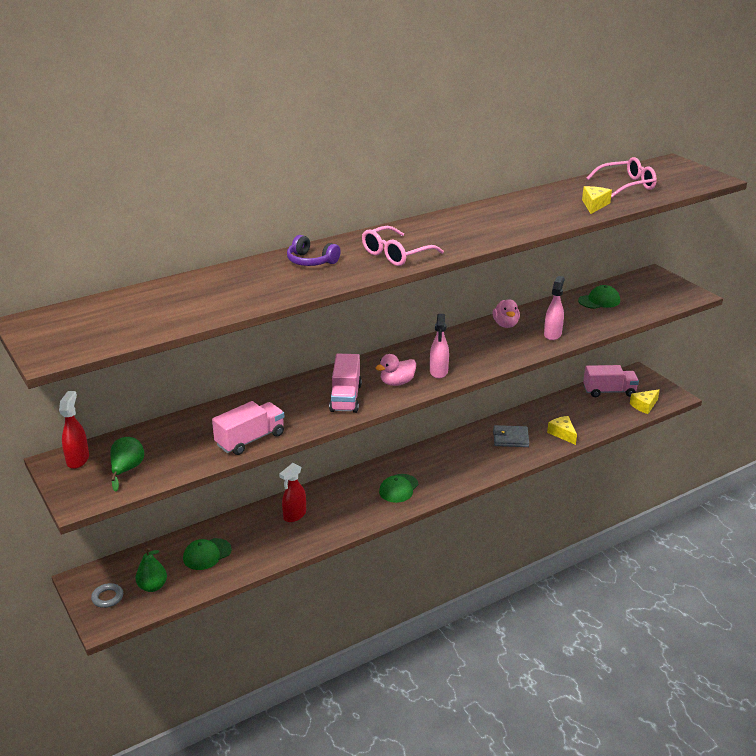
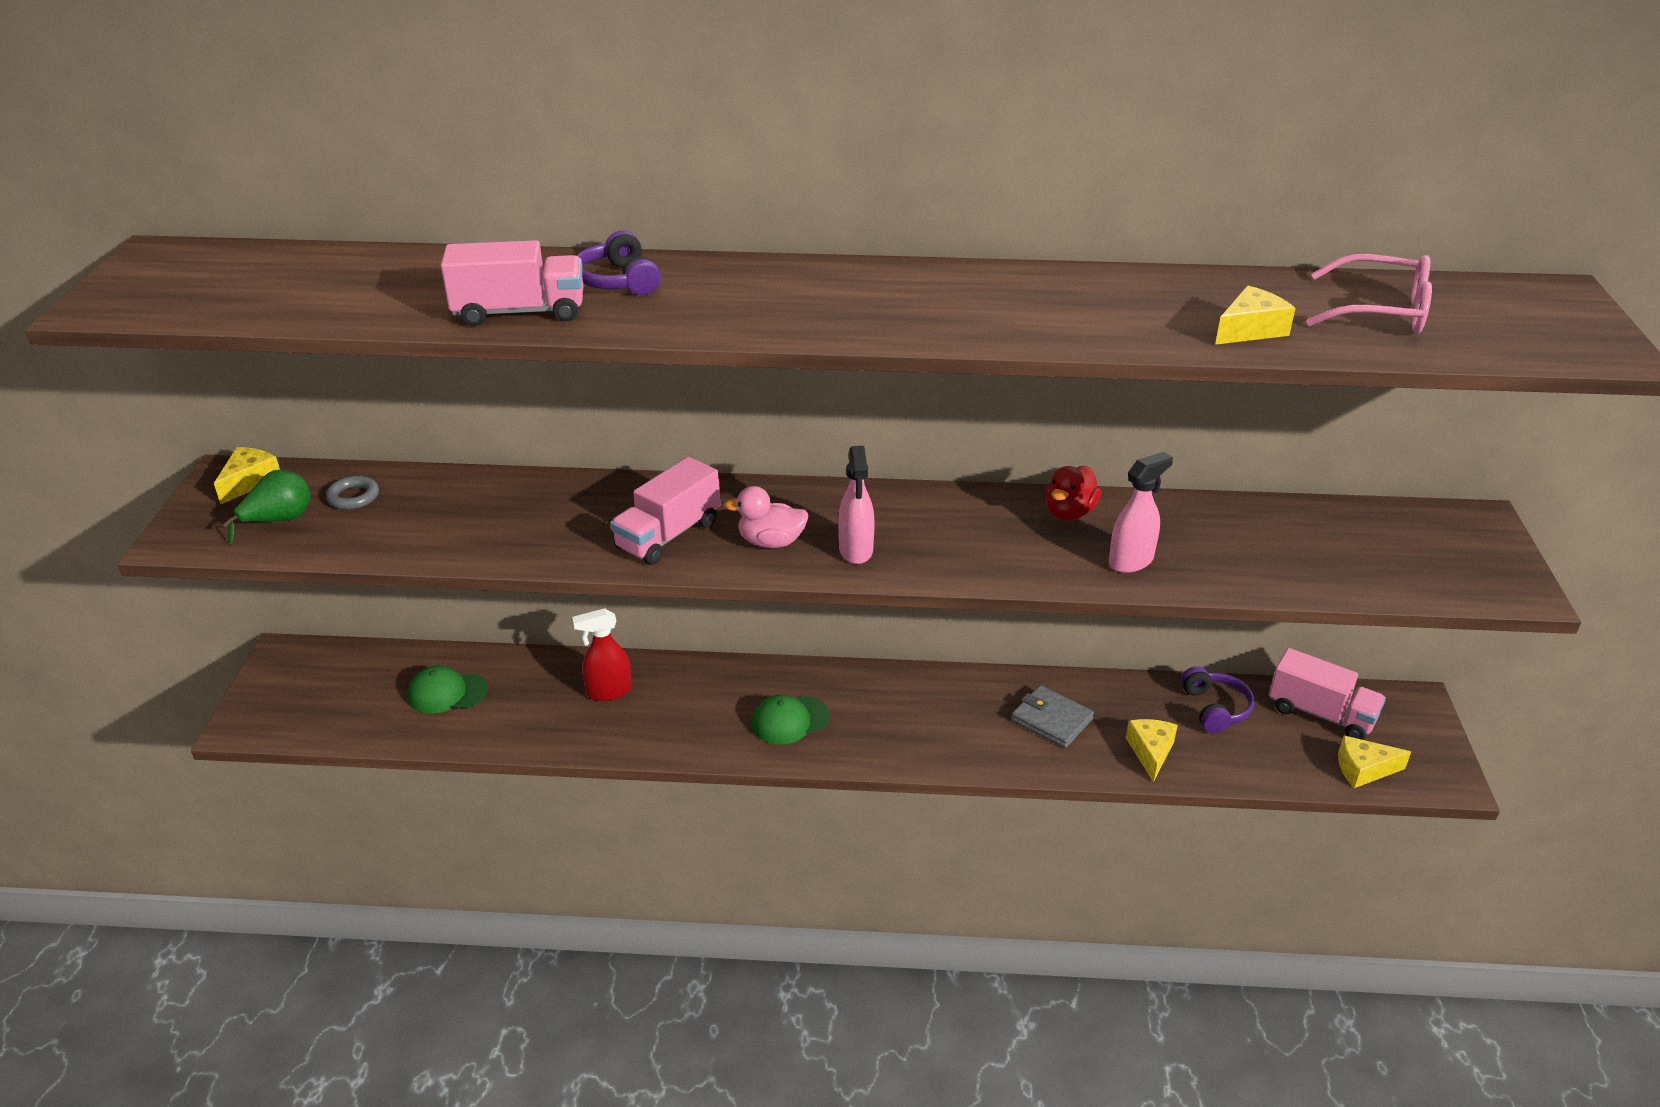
camera: 35 degrees right, 5 degrees up
(78, 460) = (250, 482): red spray bottle -> yellow cheese
(107, 597) = (282, 693): grey ring -> grey ring (353, 497)
(152, 586) = (342, 705): green pear -> none
(250, 439) = (467, 544): pink truck -> pink truck (519, 312)
(396, 254) = (757, 311): pink glasses -> none
(438, 372) = (856, 550): pink spray bottle -> pink spray bottle turned 45 degrees counterclockwise
(505, 325) = (1069, 513): pink duck -> red duck
(569, 406) = (1215, 708): none -> purple headphones
(599, 301) = (1299, 532): green cap -> none

